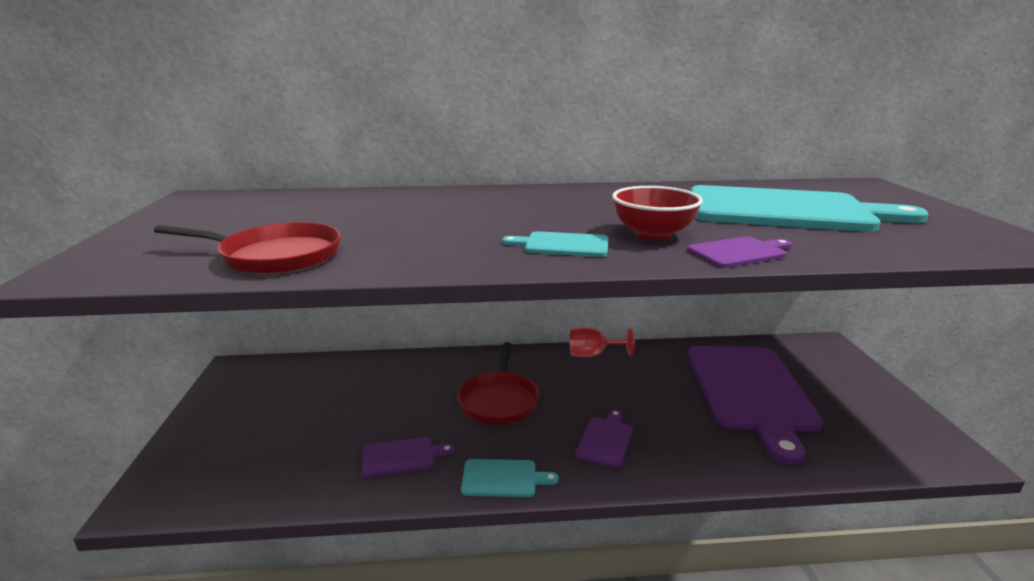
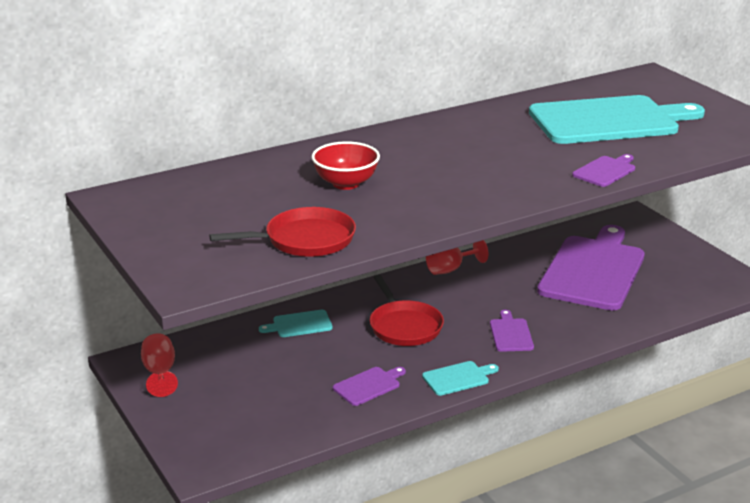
camera: 25 degrees left, 5 degrees up
(243, 386) = (160, 373): none -> red goblet
(562, 245) = (489, 188): turquoise cutting board -> turquoise cutting board (299, 324)
(653, 235) = (539, 166): red bowl -> red bowl (346, 183)
(750, 391) = (594, 270): purple cutting board -> purple cutting board turned 135 degrees counterclockwise

